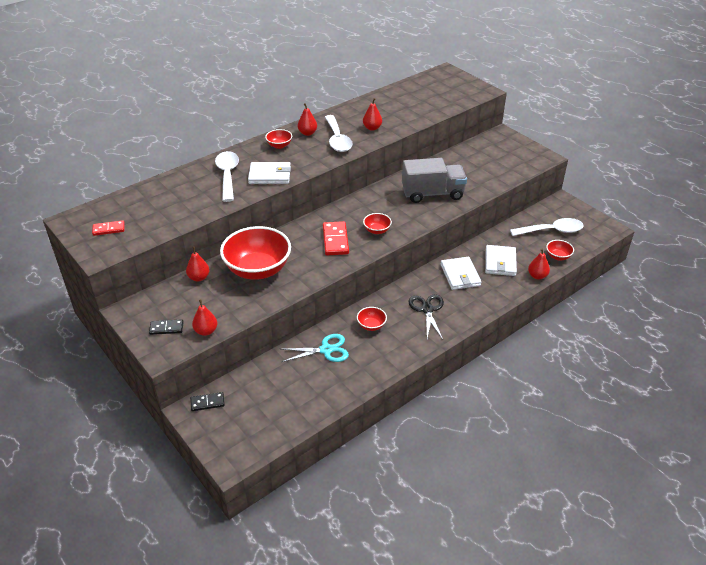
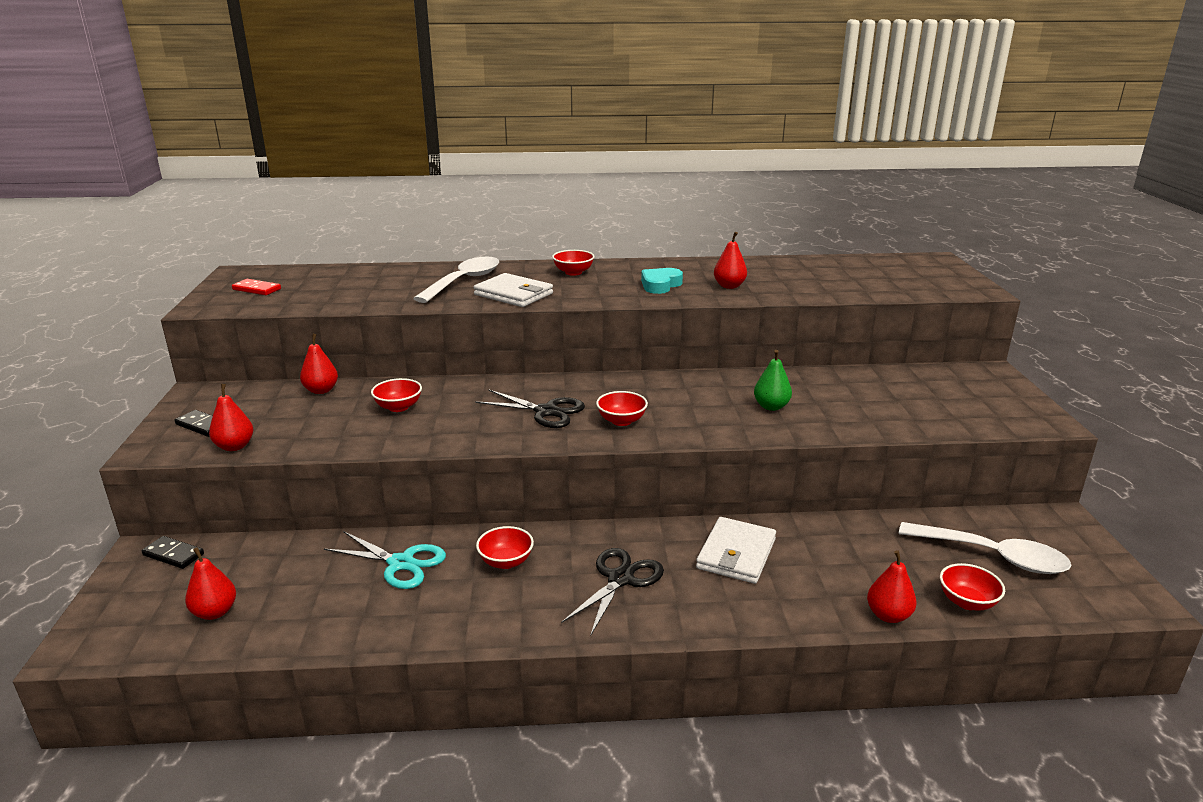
camera: 35 degrees right, 15 degrees down
(258, 270) = (398, 407): red bowl -> red bowl, size x0.43
(307, 133) = (629, 270): red pear -> red pear (215, 612)
(335, 240) = (546, 411): red domino -> black scissors
(337, 139) = (660, 285): white spoon -> turquoise heart
(432, 193) = (771, 407): grey truck -> green pear
(500, 262) = (833, 564): white wallet -> none

